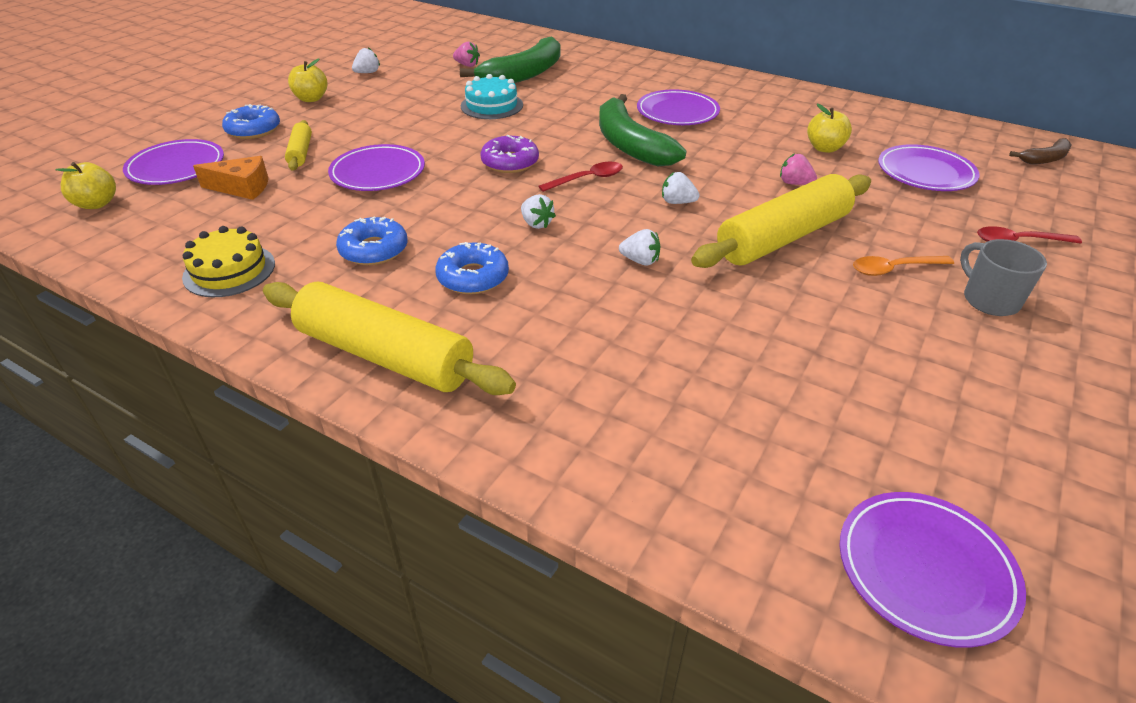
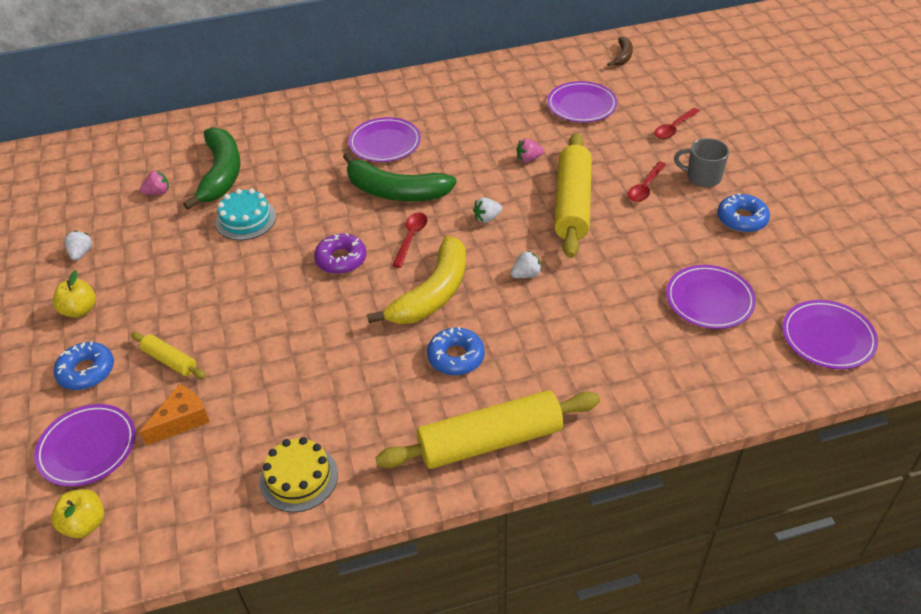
camera: 45 degrees left, 5 degrees up
(374, 250) = (366, 388): blue donut -> blue donut (742, 219)
(378, 173) = (263, 333): purple plate -> purple plate (709, 300)
(536, 224) = (433, 293): white strawberry -> yellow banana
(824, 148) = (509, 119): yellow apple -> none
(894, 269) = (645, 187): orange spoon -> red spoon

